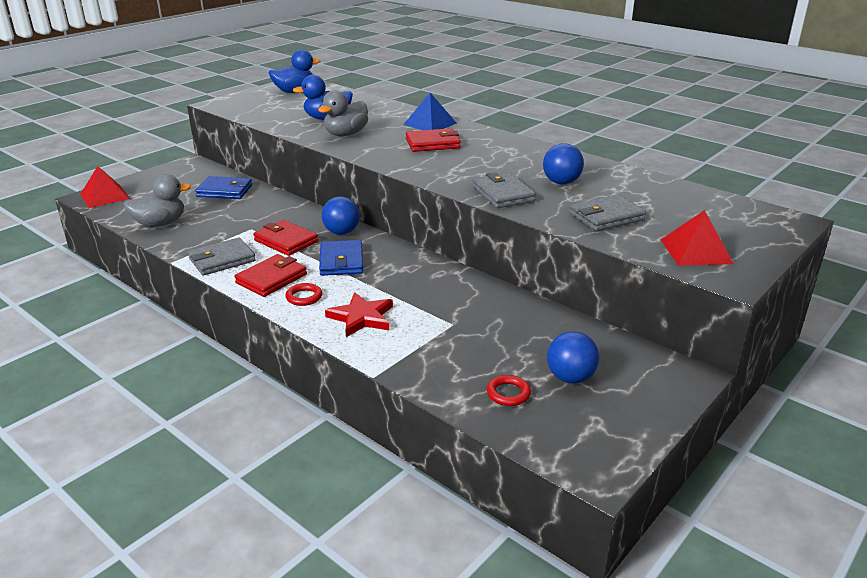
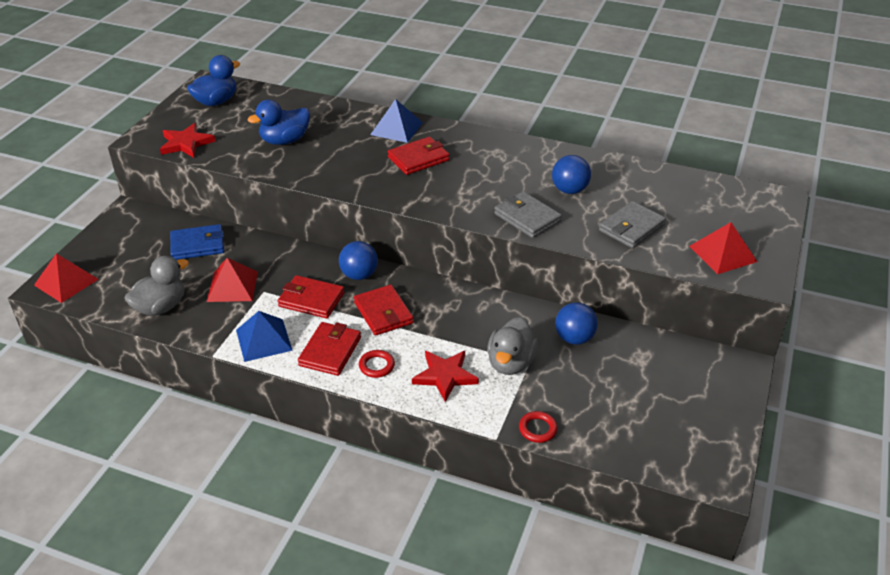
camera: 20 degrees left, 10 degrees up
(222, 260) = (263, 340): grey wallet -> blue pyramid
(228, 221) = (232, 286): none -> red pyramid
(247, 110) = (186, 143): none -> red star
(341, 261) = (383, 313): blue wallet -> red wallet
(346, 134) = (321, 162): grey duck -> grey duck (510, 363)
(508, 393) = (615, 424): red ring -> red ring (538, 429)
(570, 377) = (654, 394): blue ball -> blue ball (574, 338)

